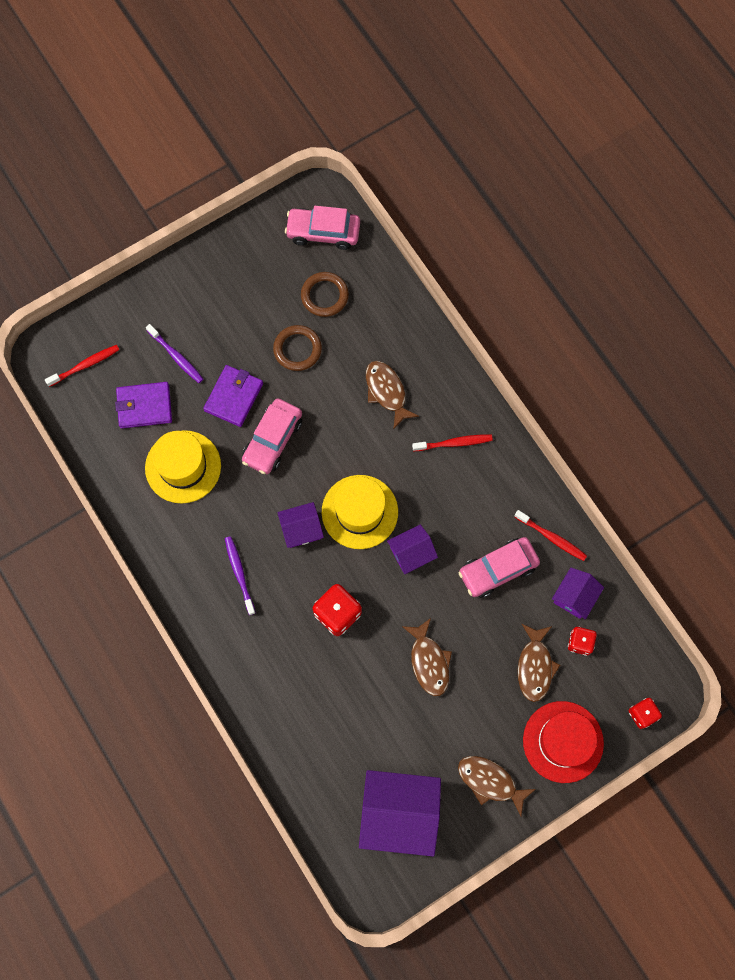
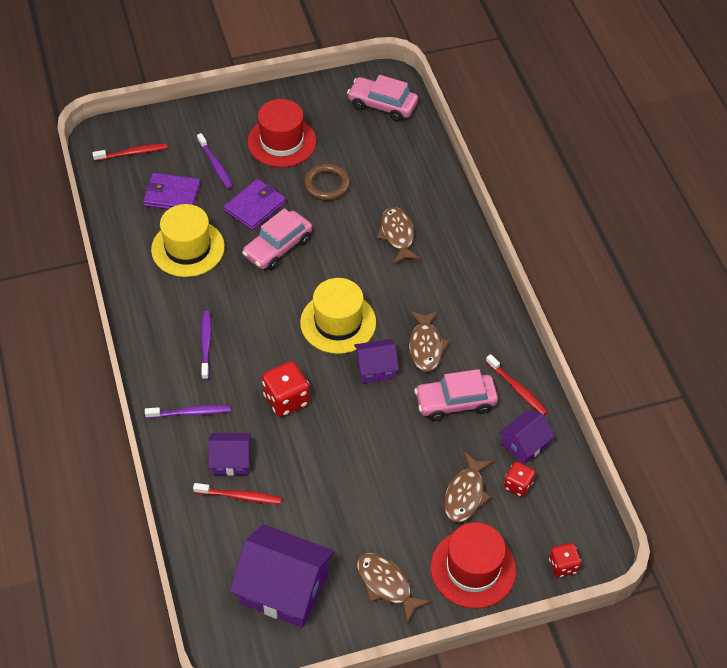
camera: 15 degrees right, 20 degrees down
(234, 308) = (281, 142): none -> red hat
(251, 655) = (190, 413): none -> purple toothbrush
(301, 529) = (278, 323): purple house -> purple house (231, 461)
(324, 296) = (366, 151): brown ring -> none
(429, 662) = (361, 463): brown fish -> brown fish (426, 346)
(454, 443) = (447, 290): red toothbrush -> red toothbrush (240, 496)

